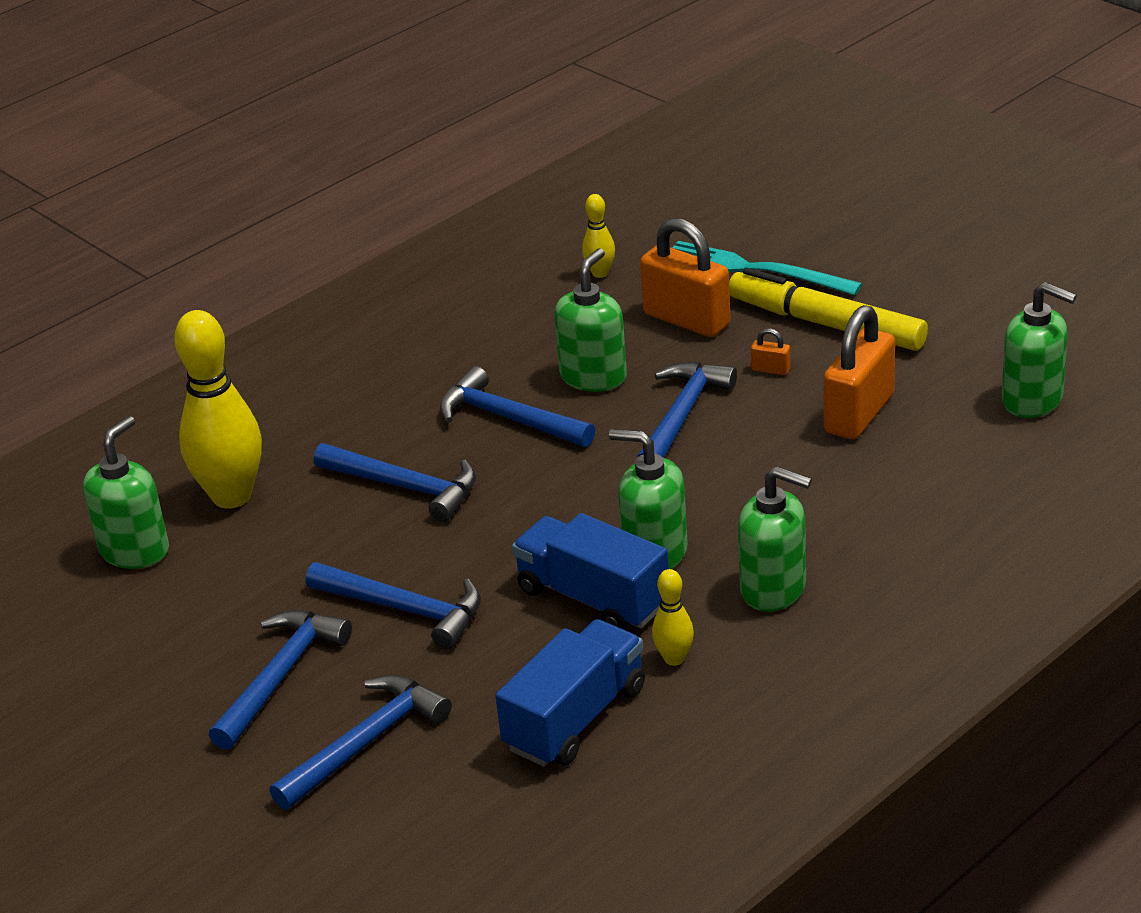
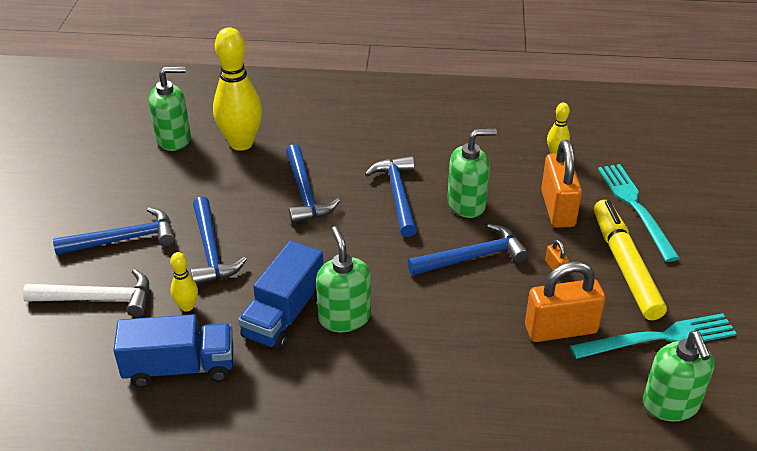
camera: 45 degrees right, 5 degrees up
(366, 743) = (98, 299): blue hammer -> white hammer
(593, 598) = (284, 315): blue truck -> blue truck turned 150 degrees counterclockwise
(674, 658) = (263, 379): yellow bowling pin -> yellow bowling pin (187, 306)
(774, 589) = (363, 387): green soap dispenser -> none
(945, 359) = (659, 338): none -> turquoise fork

